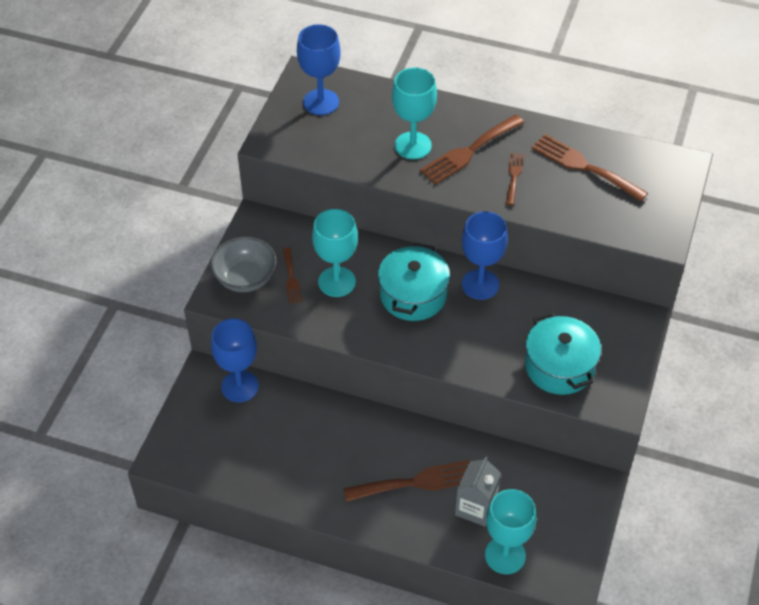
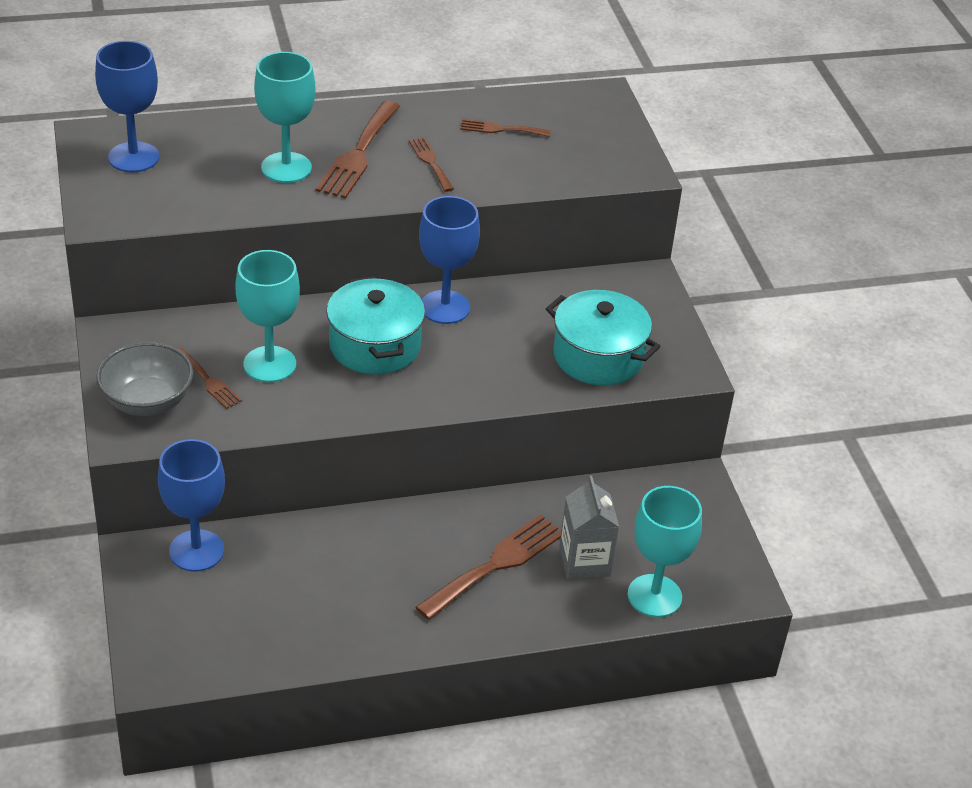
camera: 35 degrees left, 10 degrees down
(584, 166) = (500, 129): brown fork -> brown fork, size x0.55

